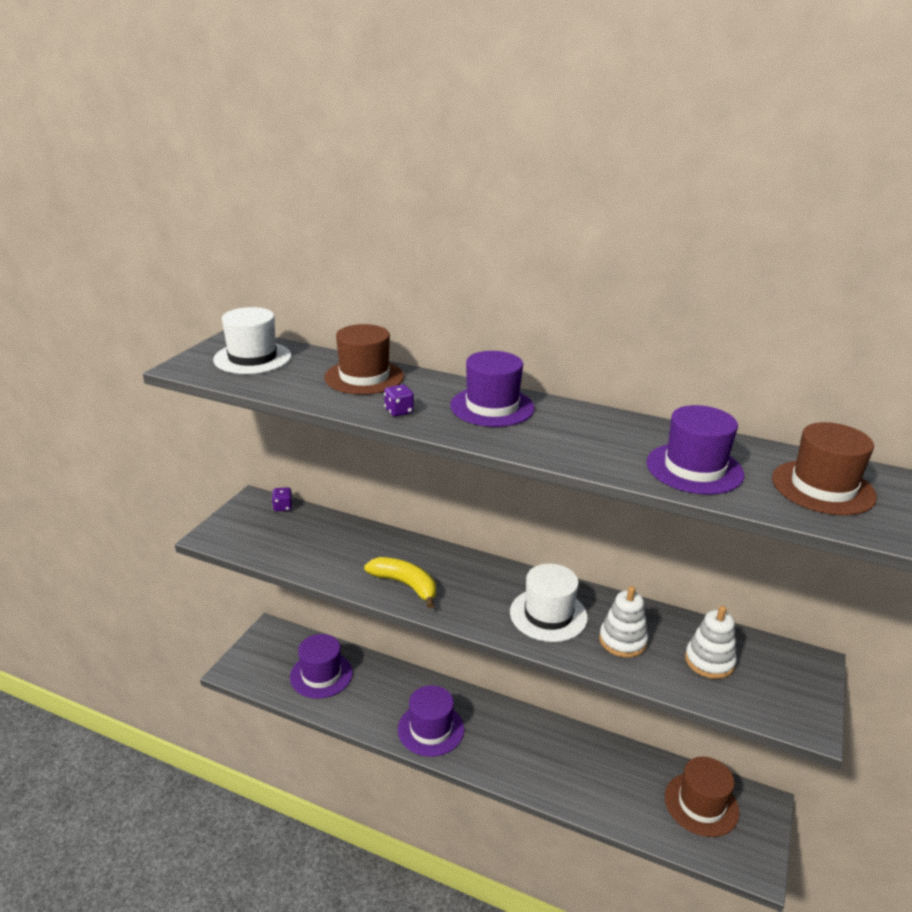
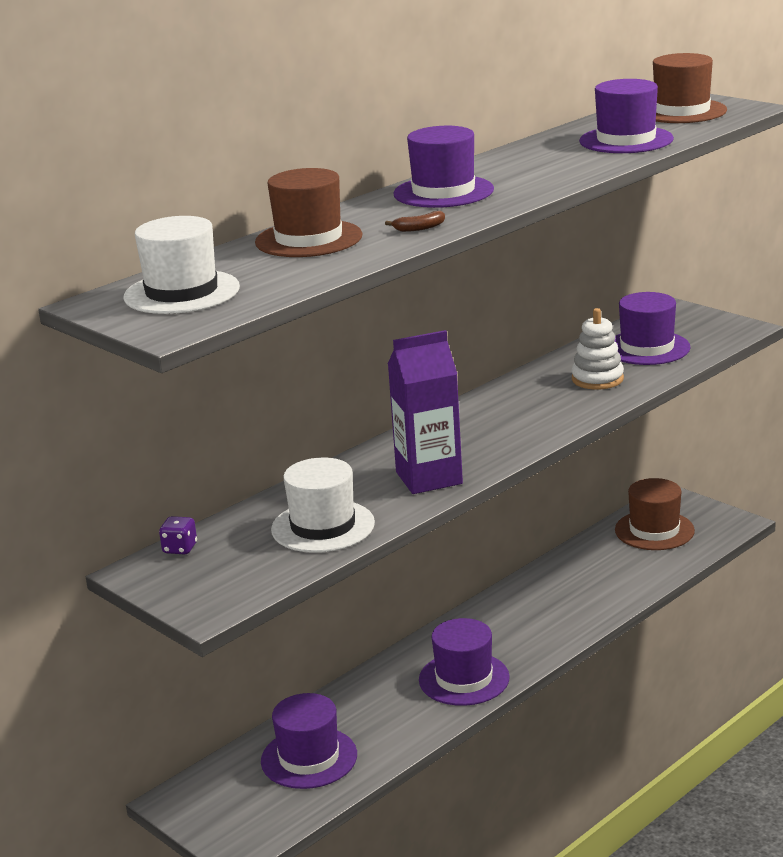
camera: 65 degrees left, 5 degrees down
(399, 411) = (419, 228): purple dice -> brown banana
(405, 585) = (429, 478): yellow banana -> purple carton
(548, 615) = (535, 407): white hat -> white hat (323, 526)
(709, 661) = (647, 348): white stacking toy -> purple hat

